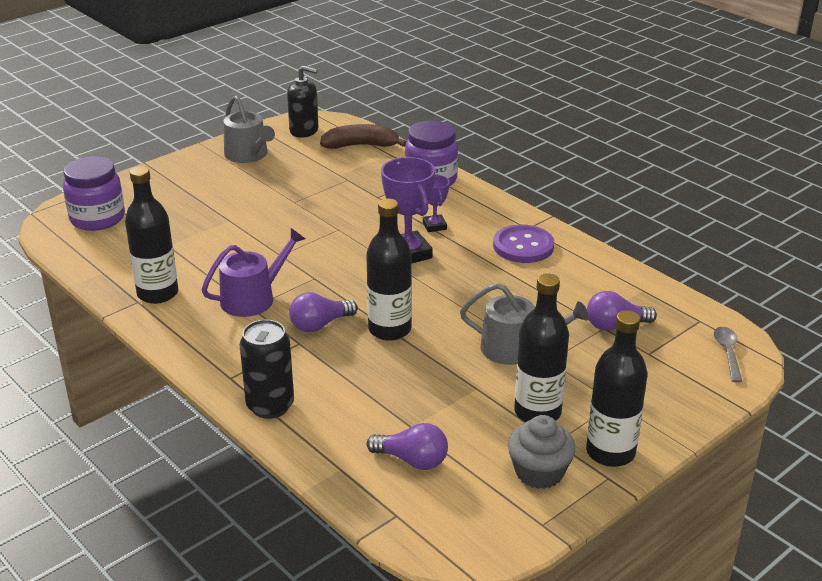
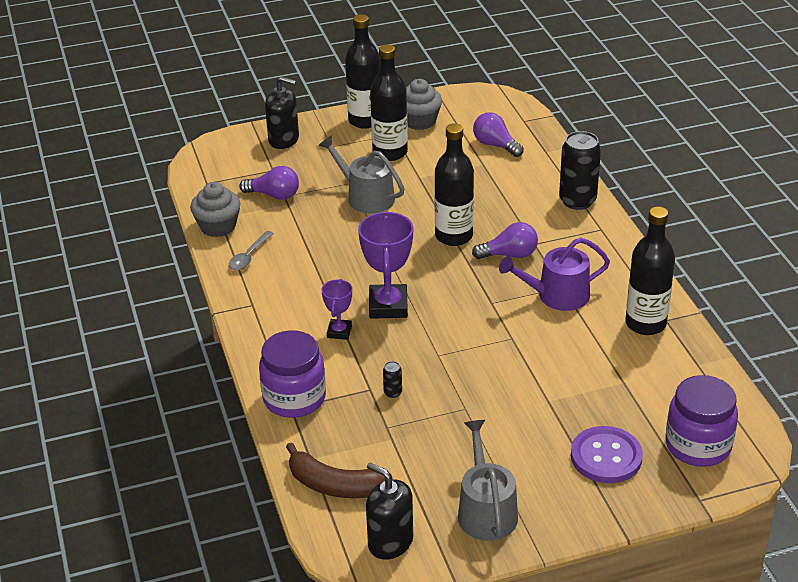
camera: 155 degrees left, 5 degrees up
(358, 198) = (393, 393): none -> black can
(523, 246) = (276, 285): purple button -> purple button (606, 457)
(634, 281) = (218, 226): none -> grey cupcake
(679, 395) = (284, 140): none -> black soap dispenser
(727, 353) = (217, 156): grey spoon -> grey spoon (249, 256)

